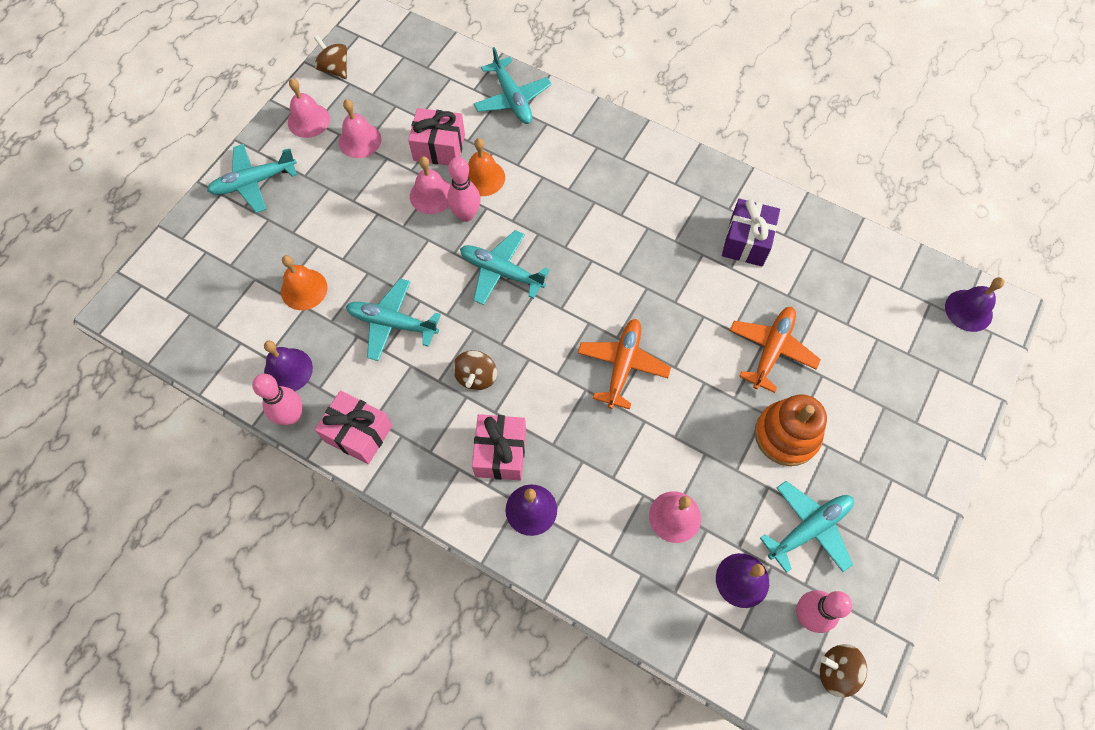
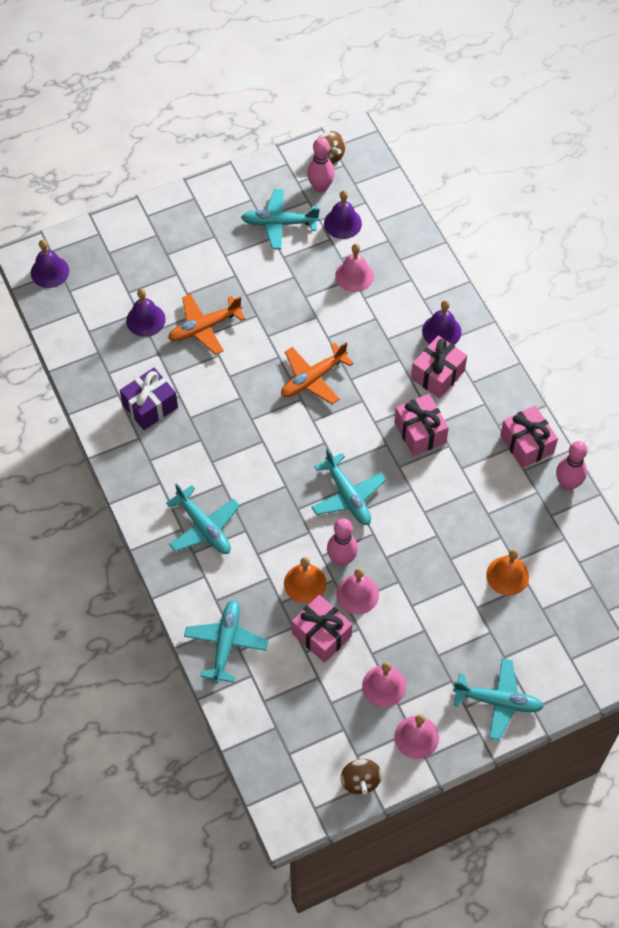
camera: 145 degrees left, 5 degrees down
(288, 370) = (553, 518): purple bell -> purple bell (145, 320)
(392, 323) = (455, 507): turquoise plane -> turquoise plane (204, 527)
(476, 377) = (420, 432): brown spinning top -> pink gift
(786, 435) = (244, 275): orange stacking toy -> none

